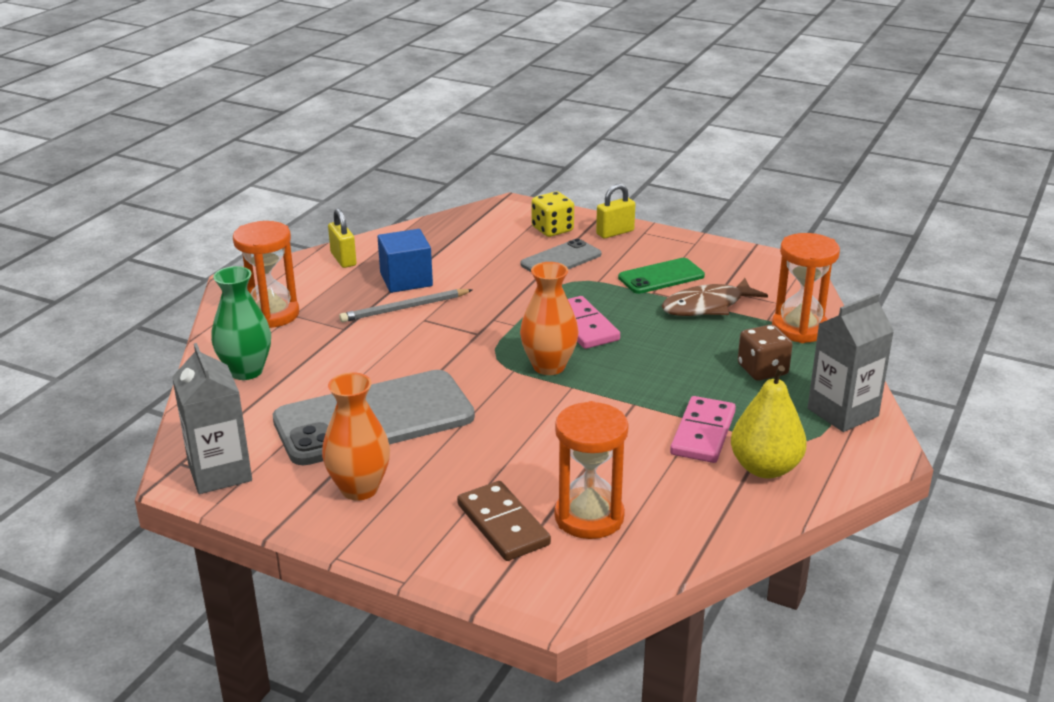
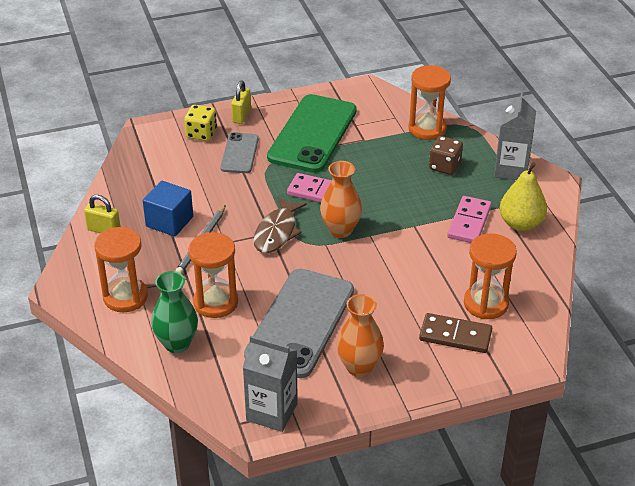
camera: 45 degrees left, 10 degrees up
(332, 359) = (215, 302): none -> orange hourglass
(661, 277) = (312, 134): green phone -> green phone, size x1.93
(702, 433) = (469, 222): pink domino -> pink domino turned 45 degrees clockwise
(707, 306) = (364, 140): brown fish -> brown fish (277, 232)

